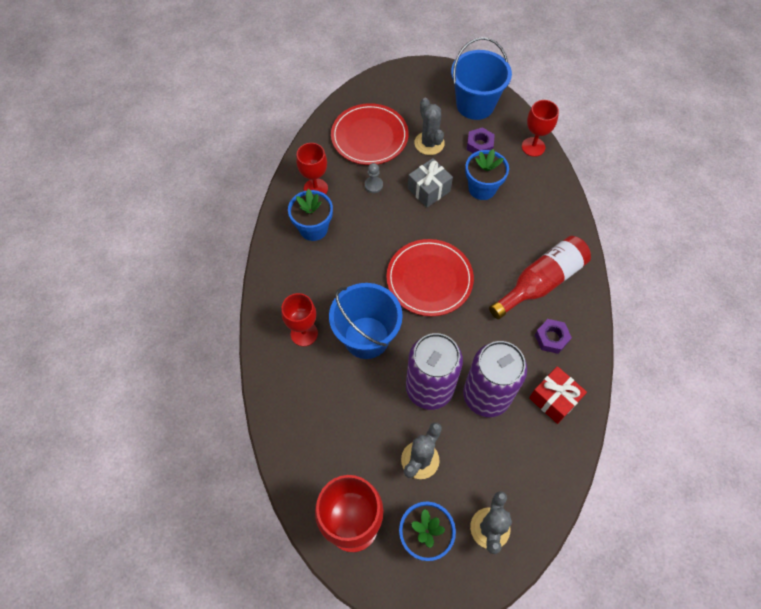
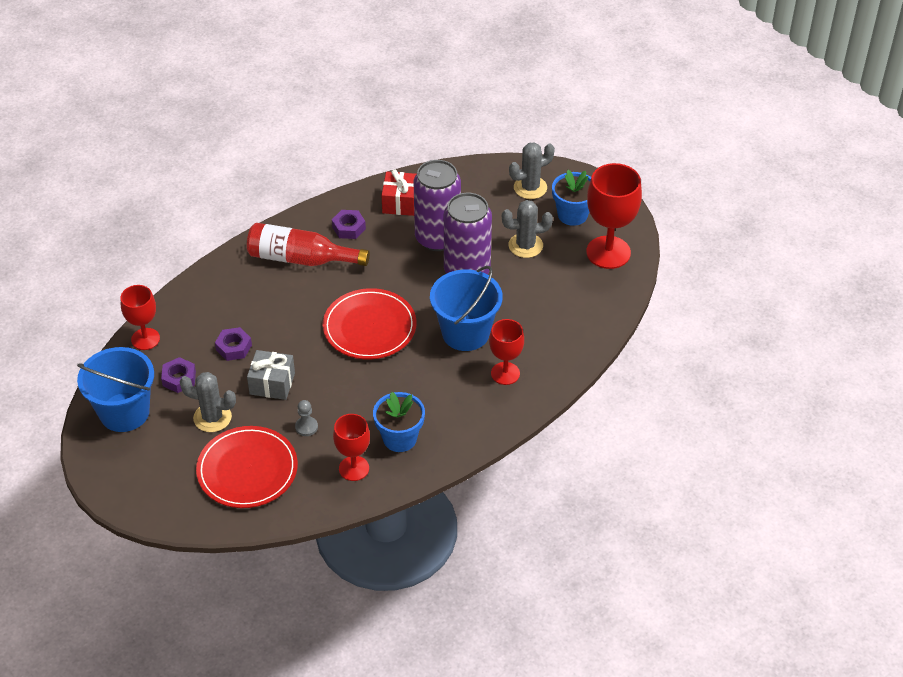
camera: 130 degrees left, 15 degrees down
(429, 143) = (212, 417): grey cactus -> grey cactus turned 75 degrees clockwise
(482, 188) = (234, 347): blue flower pot -> purple nut

